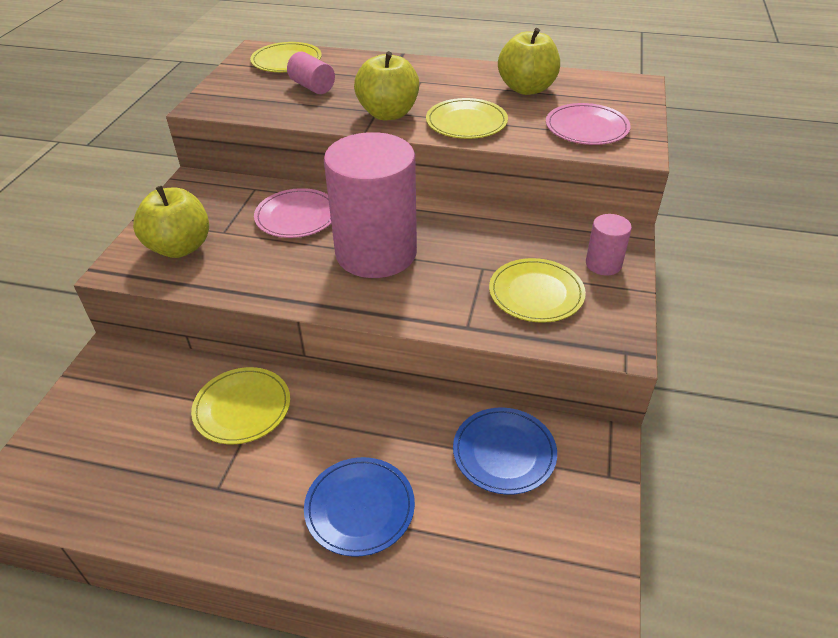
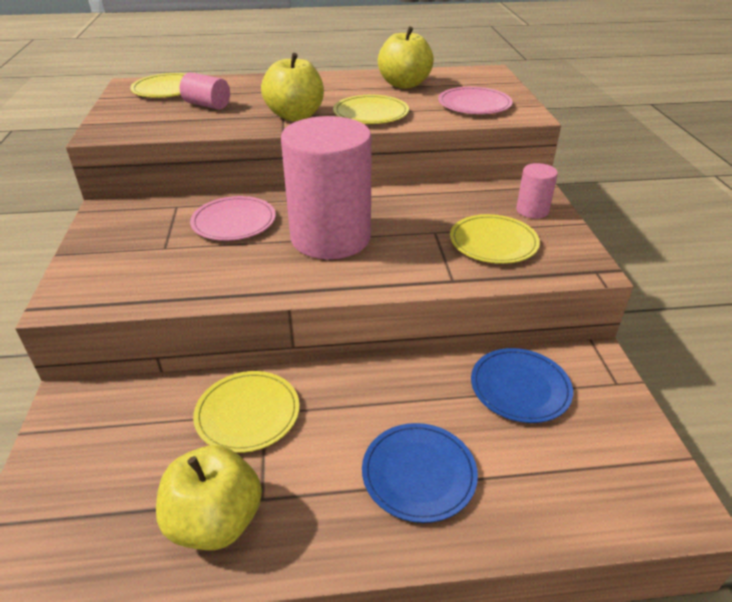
camera: 20 degrees left, 5 degrees down
(180, 247) = (124, 269): yellow apple -> yellow apple (215, 521)

